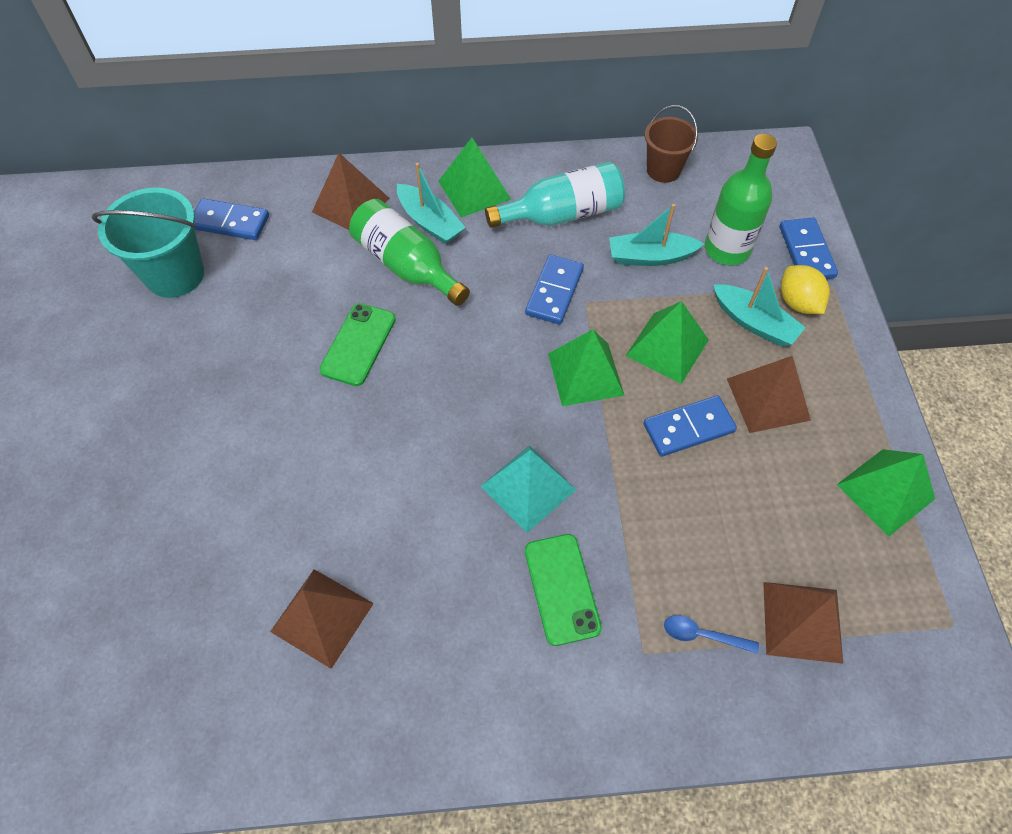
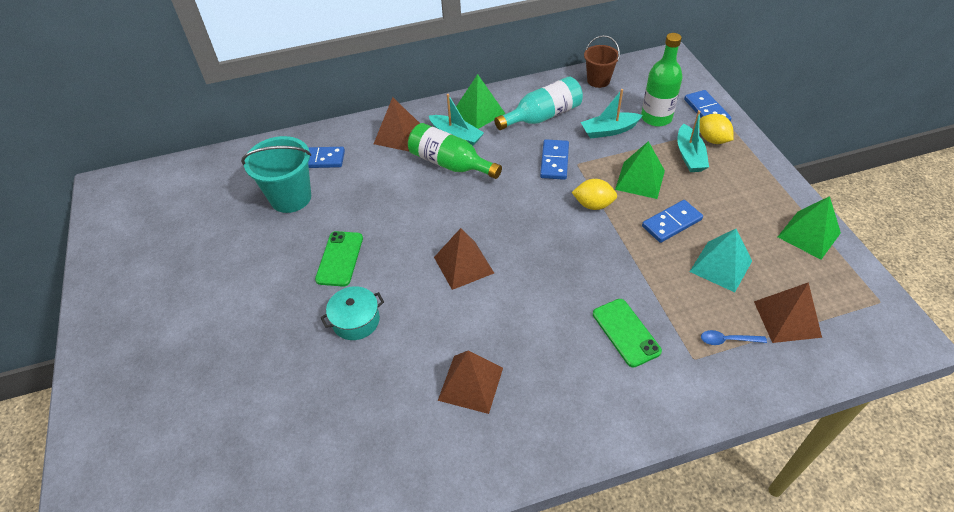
camera: 10 degrees left, 10 degrees down
(201, 484) = (356, 320): none -> turquoise pot
(358, 344) = (434, 216): green phone -> green phone (340, 259)
(528, 488) = (581, 278): turquoise pyramid -> turquoise pyramid (721, 266)
(585, 374) = (593, 205): green pyramid -> yellow lemon
(754, 323) = (689, 156): turquoise boat -> turquoise boat turned 60 degrees clockwise
(768, 399) = (715, 197): brown pyramid -> brown pyramid (463, 265)

